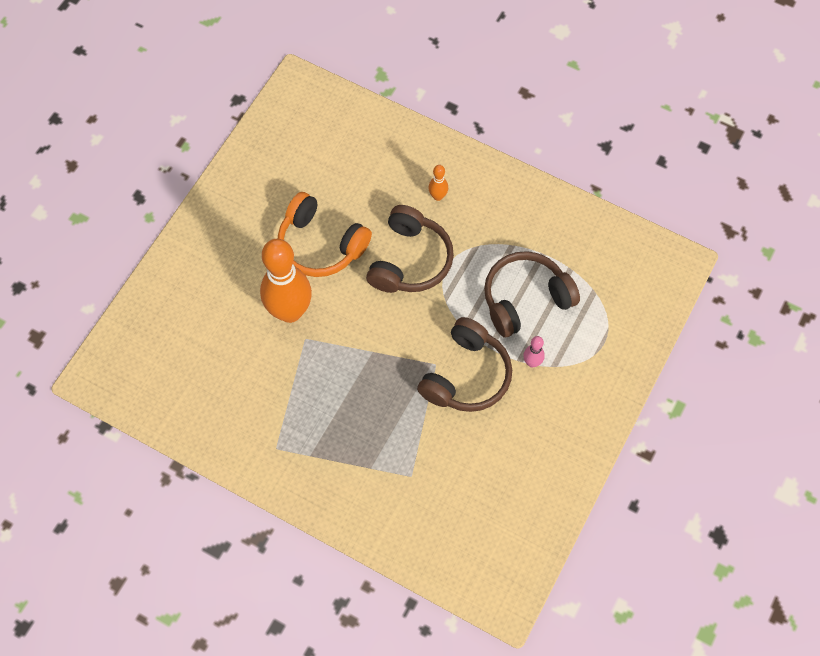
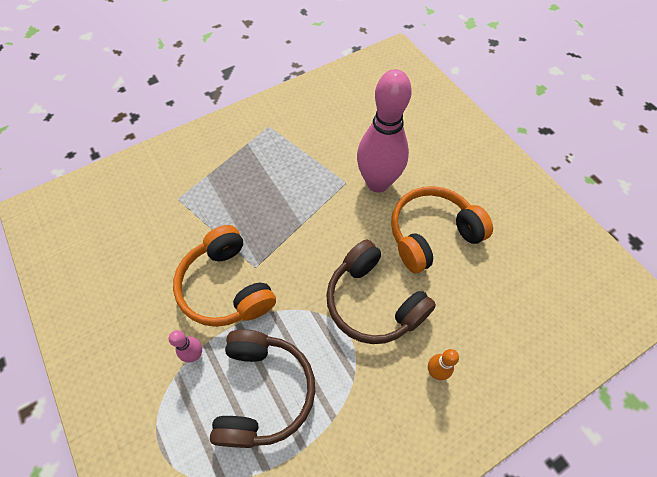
camera: 120 degrees right, 5 degrees down
(290, 311) = (377, 183): orange bowling pin -> pink bowling pin
(466, 375) = (226, 287): brown headphones -> orange headphones

